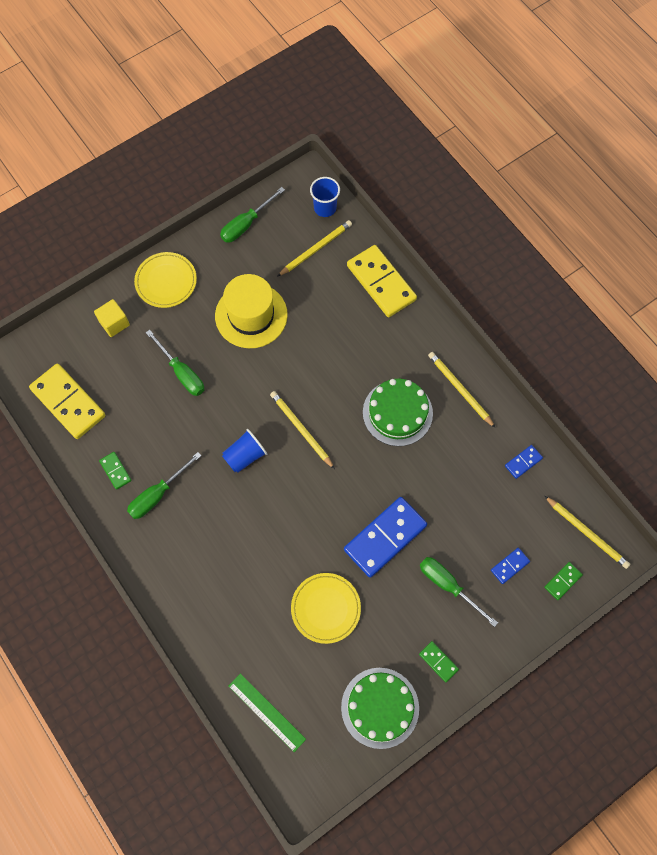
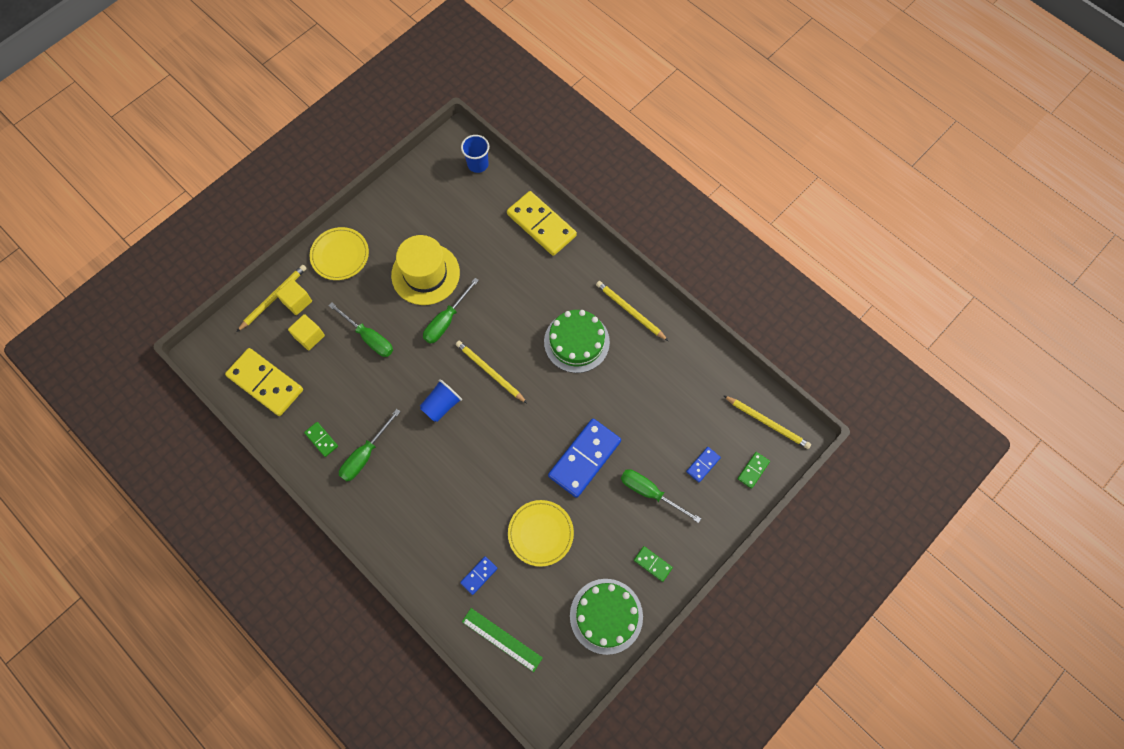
camera: 10 degrees left, 0 degrees up
(121, 361) = (309, 336): none -> yellow cube
(246, 224) = (406, 190): green screwdriver -> green screwdriver (446, 320)
(316, 249) = (475, 203): yellow pencil -> yellow pencil (273, 298)
(523, 462) = (699, 368): blue domino -> blue domino (479, 575)

